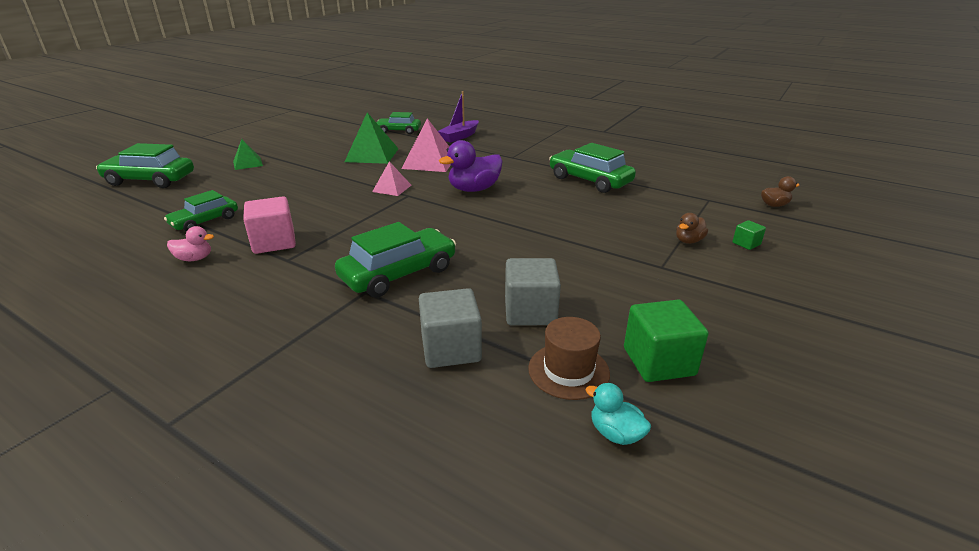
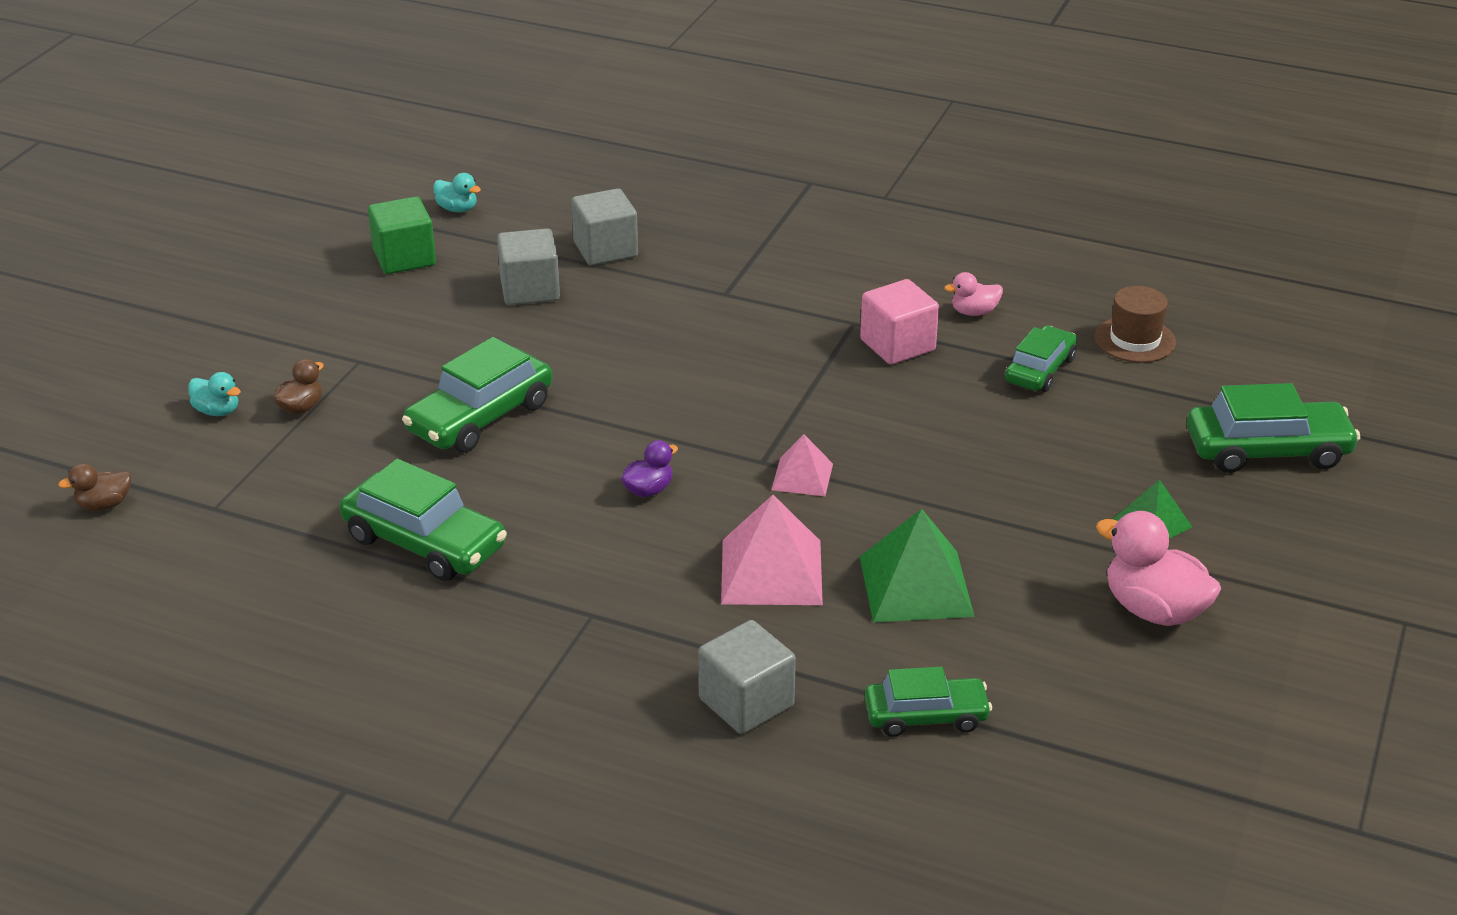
camera: 170 degrees right, 5 degrees up
(286, 144) = (1154, 610): none -> pink duck
(399, 273) = (698, 318): green car -> green car (480, 417)
(460, 136) = (746, 702): purple boat -> grey cube
(474, 189) = (648, 490): purple duck -> purple duck, size x0.53
(568, 371) = (491, 243): brown hat -> brown hat (1135, 340)
(746, 244) = (217, 411): green cube -> turquoise duck

